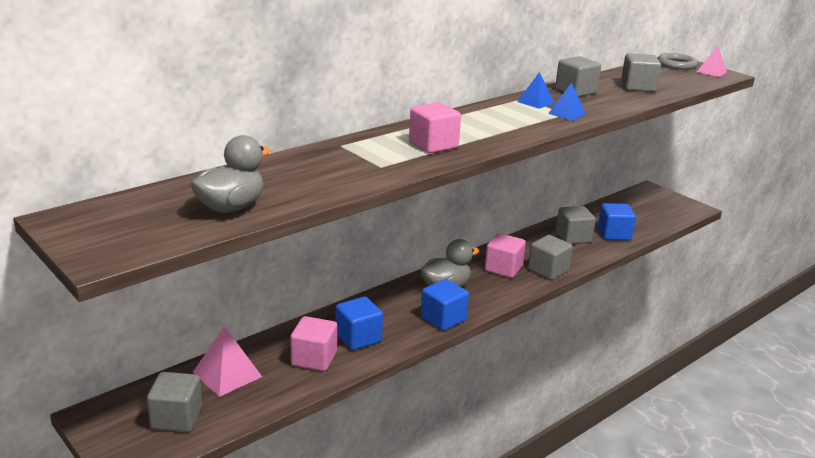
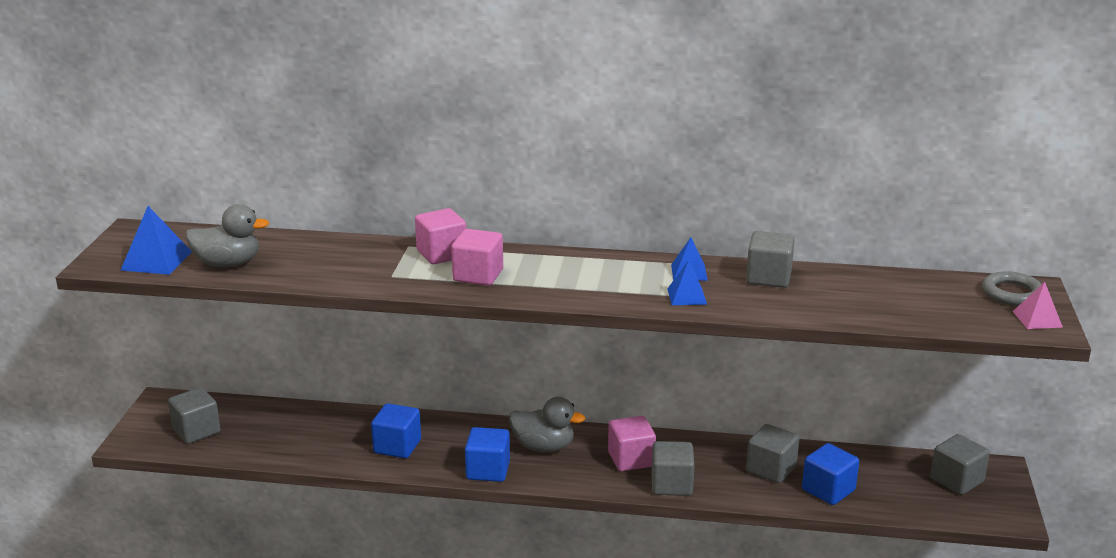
camera: 50 degrees right, 0 degrees up
(156, 231) = (156, 260): none -> blue pyramid
(227, 374) = (271, 420): pink pyramid -> none
(314, 359) = (340, 443): pink cube -> pink cube (441, 254)
(638, 87) = (863, 300): grey cube -> grey cube (956, 480)

